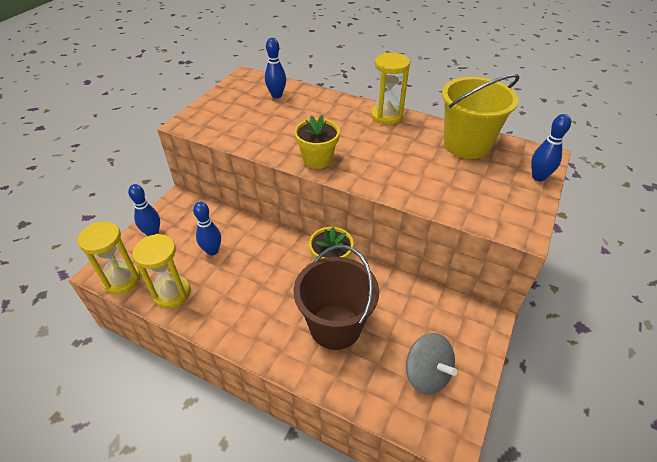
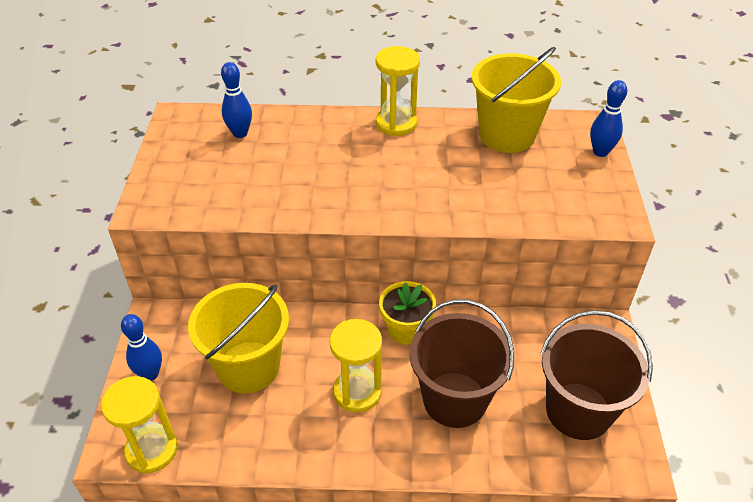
camera: 25 degrees left, 0 degrees up
(172, 293) = (232, 439): yellow hourglass -> yellow hourglass (357, 392)
(212, 251) = (248, 367): blue bowling pin -> yellow bucket
(317, 159) = (352, 206): yellow flower pot -> none
(426, 374) = (578, 411): grey spinning top -> brown bucket

